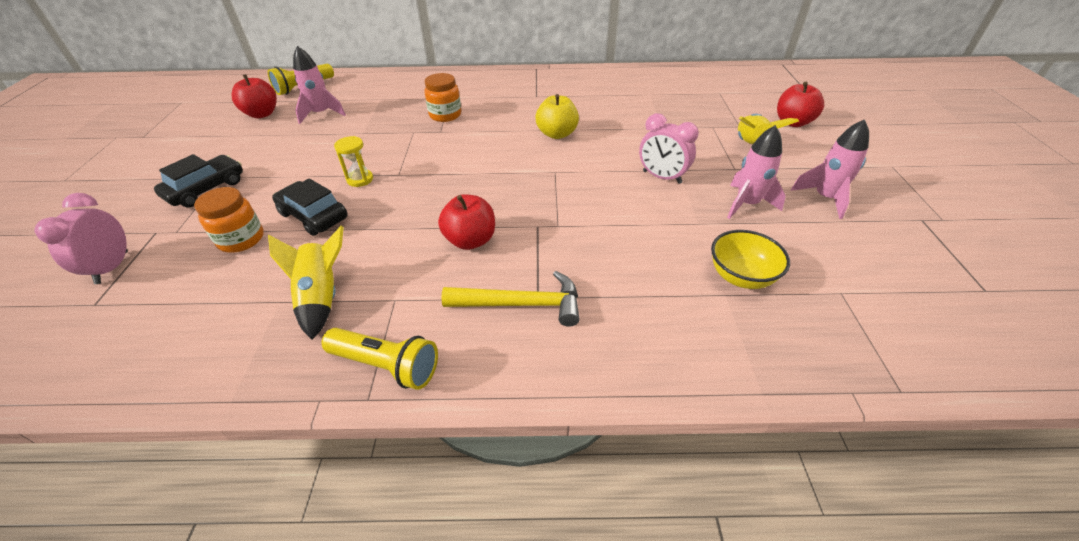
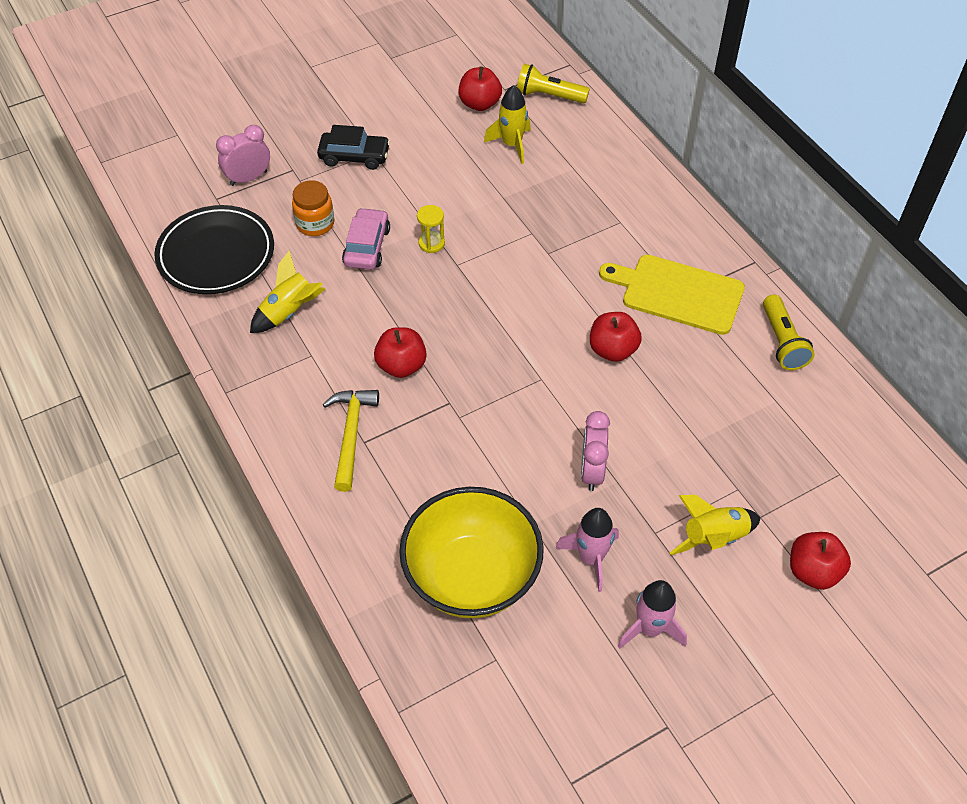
camera: 60 degrees right, 10 degrees up
(166, 333) = (216, 254): none -> black plate
(314, 216) = (367, 246): black car -> pink car
(321, 114) = (511, 145): pink rocket -> yellow rocket
(386, 365) = (254, 386): yellow flashlight -> yellow flashlight (782, 342)
(445, 115) = (581, 239): orange jar -> none
(521, 304) = (351, 434): yellow hammer -> yellow hammer turned 150 degrees counterclockwise
(533, 97) = (677, 293): none -> yellow cutting board
(557, 134) = (612, 350): yellow apple -> red apple
(741, 277) = (472, 576): yellow bowl -> yellow bowl, size x1.98

